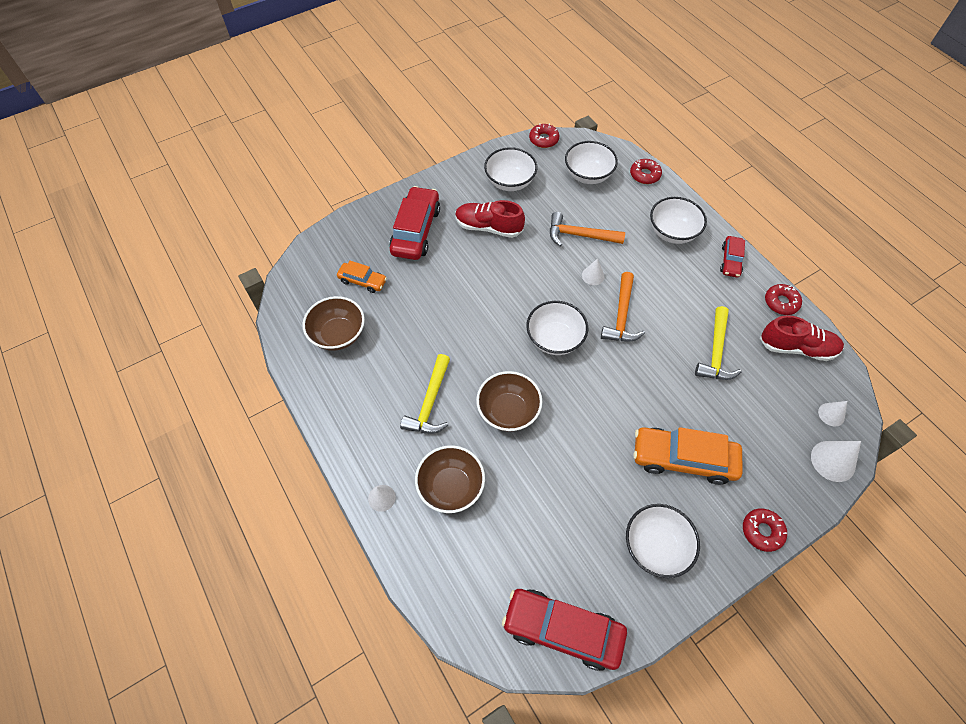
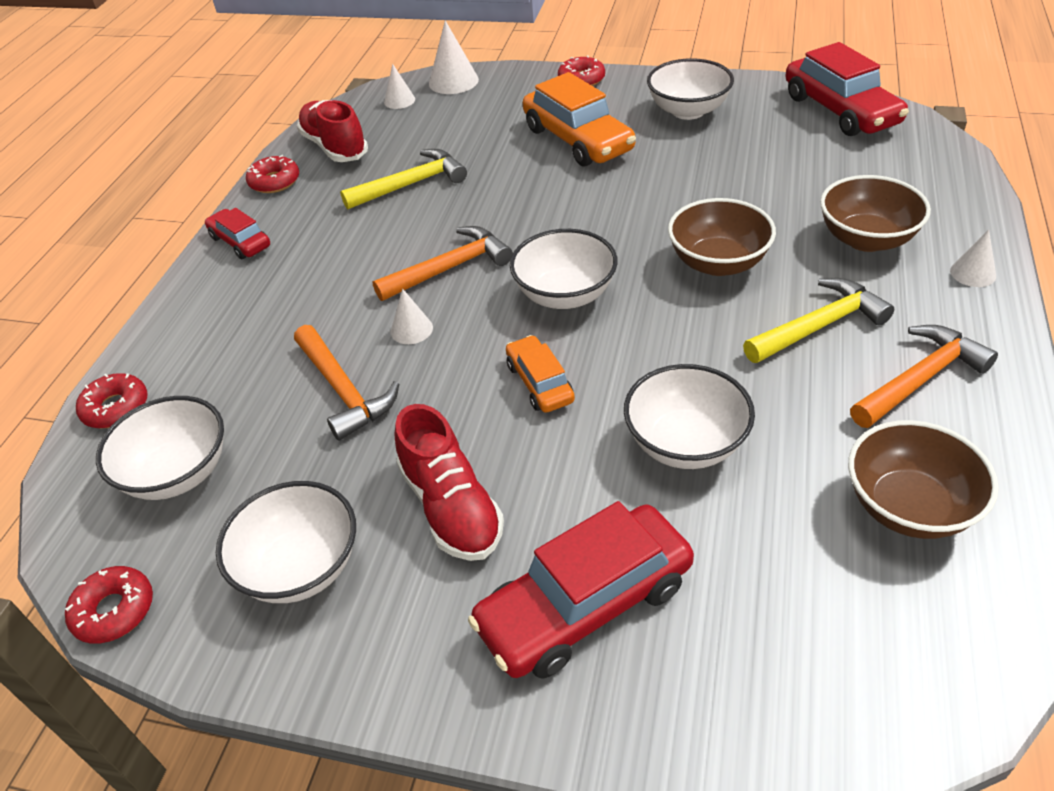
camera: 130 degrees left, 15 degrees down
(362, 281) = (786, 576): orange car -> orange car (540, 383)
(368, 401) = (920, 379): none -> orange hammer
(672, 232) = (235, 311): white bowl -> white bowl (685, 443)
(730, 261) = (240, 242): red car -> red car turned 105 degrees counterclockwise

